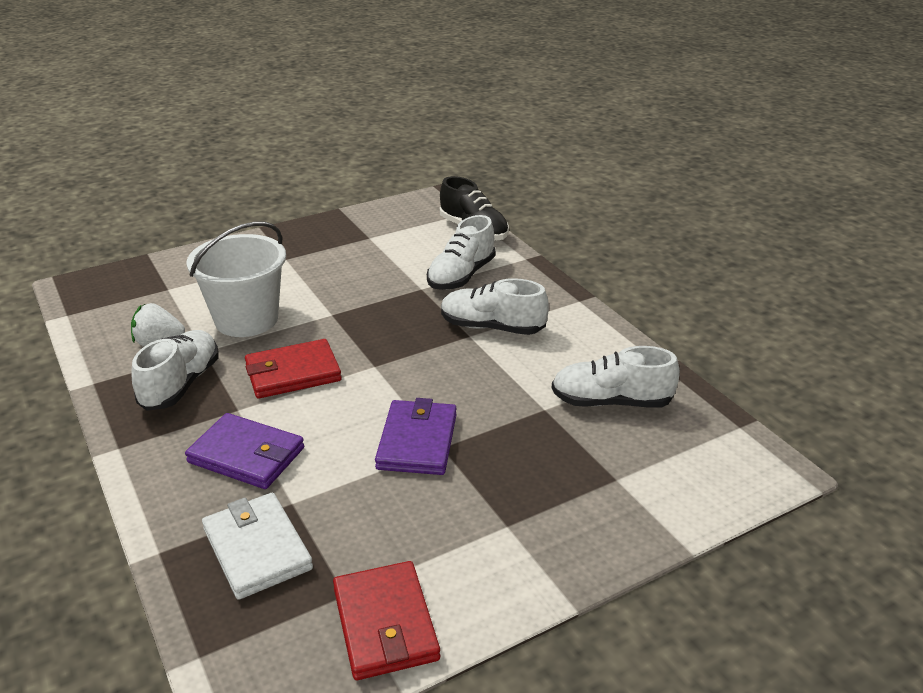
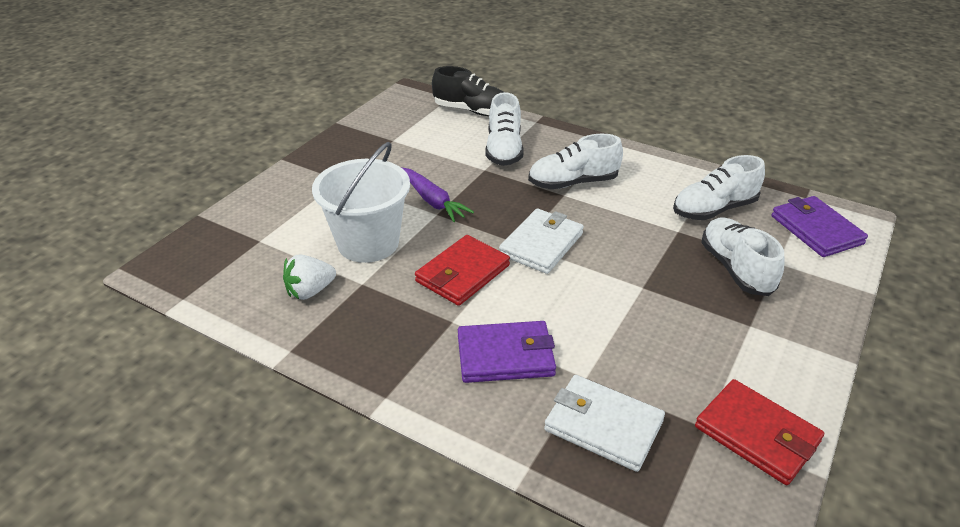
camera: 30 degrees left, 5 degrees up
(181, 384) = (376, 320): white shoe -> white shoe (736, 269)
(341, 302) = (433, 201): none -> purple carrot
(393, 373) = (541, 244): none -> white wallet
(417, 441) = (621, 290): purple wallet -> purple wallet (816, 230)

